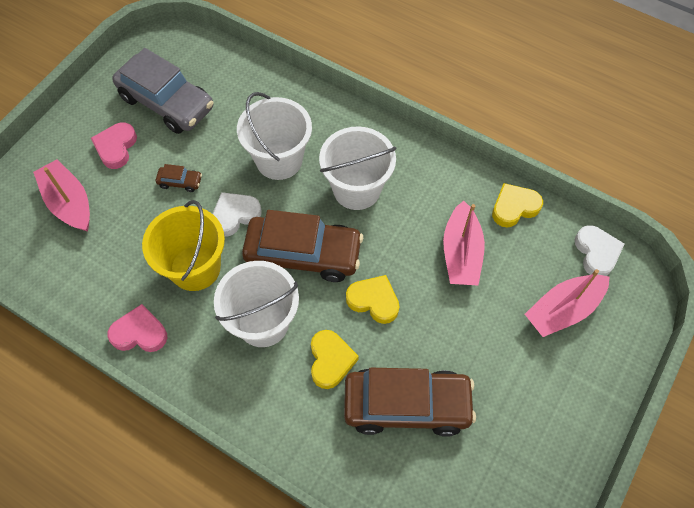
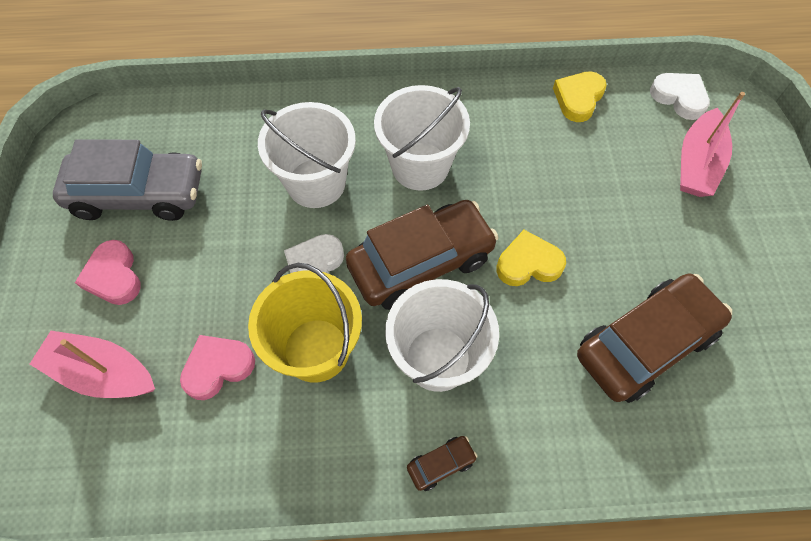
camera: 35 degrees left, 0 degrees up
(139, 333) = (310, 464): pink heart -> pink heart (218, 367)
(180, 182) = (223, 269): brown car -> brown car (441, 464)
(330, 360) = (538, 350): yellow heart -> none
(461, 253) = (568, 168): pink boat -> none

